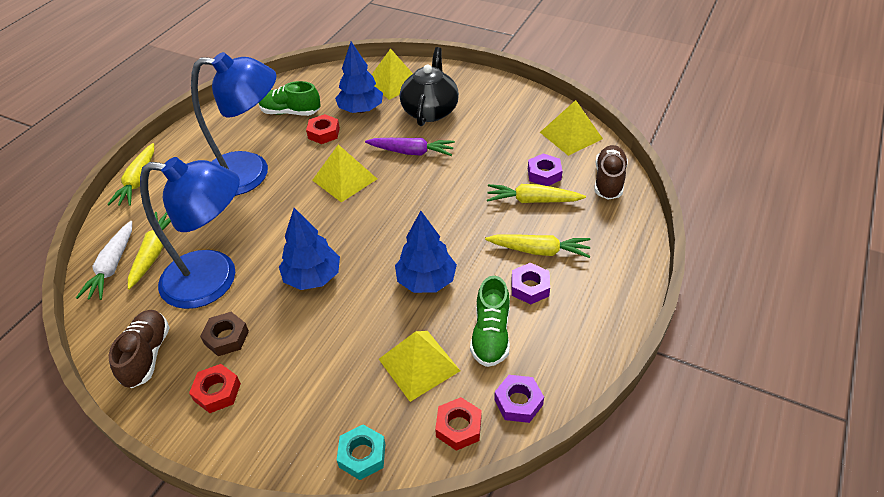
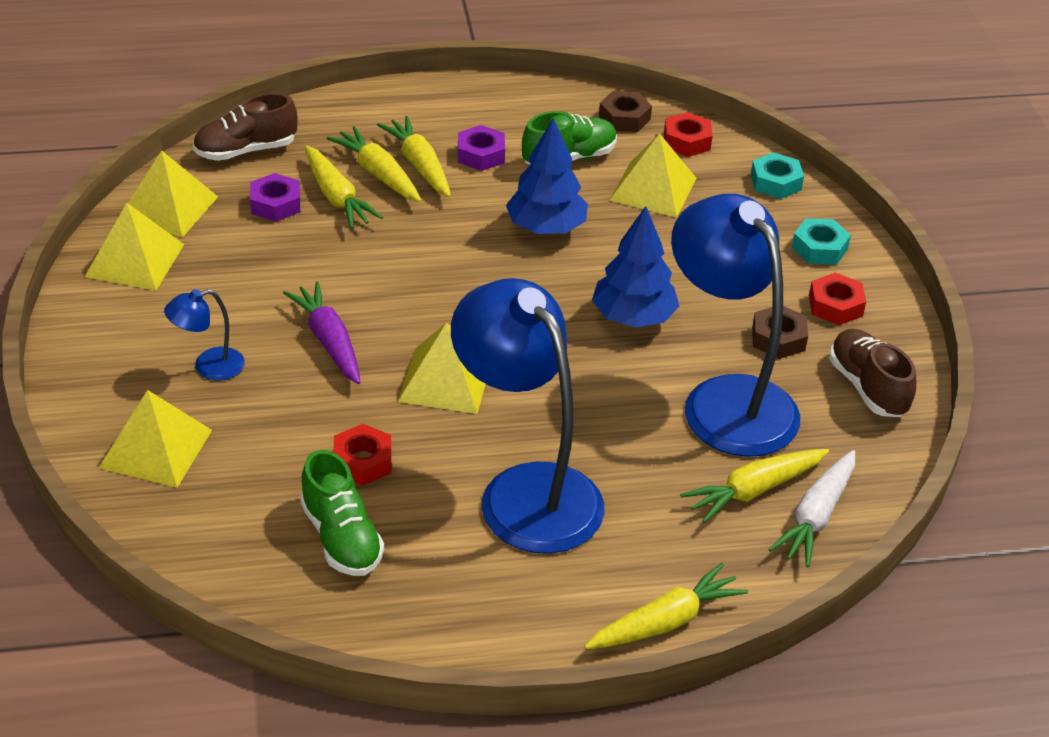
camera: 130 degrees left, 5 degrees down
(112, 266) = (816, 516): white carrot -> white carrot turned 150 degrees clockwise
(147, 355) = (867, 387): brown shoe -> brown shoe turned 105 degrees clockwise
(272, 427) = (819, 248): none -> turquoise nut
(361, 110) = (266, 450): blue tree -> none
(430, 110) = (208, 367): black teapot -> blue lamp
(518, 402) = (624, 118): purple nut -> brown nut
(532, 112) = (134, 260): none -> yellow pyramid
(543, 228) = (378, 174): none -> yellow carrot

